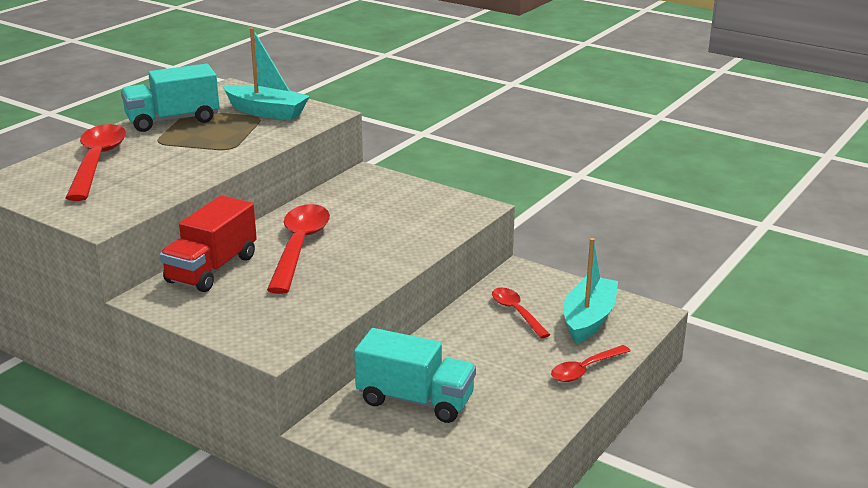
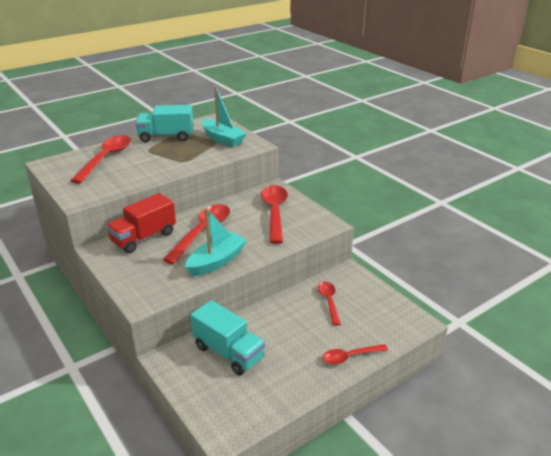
camera: 20 degrees right, 5 degrees up
(390, 205) = (274, 212): none -> red spoon
(588, 319) = (374, 318): turquoise boat -> turquoise boat (216, 261)

